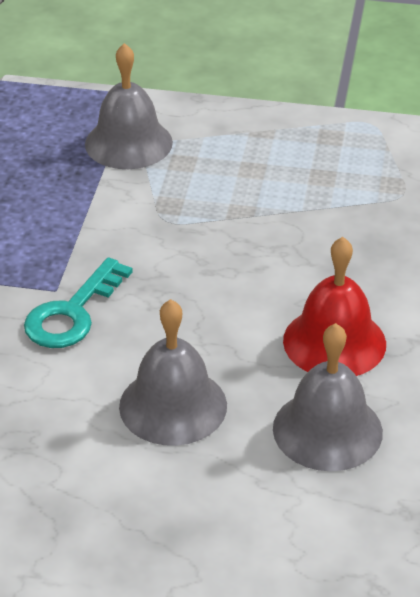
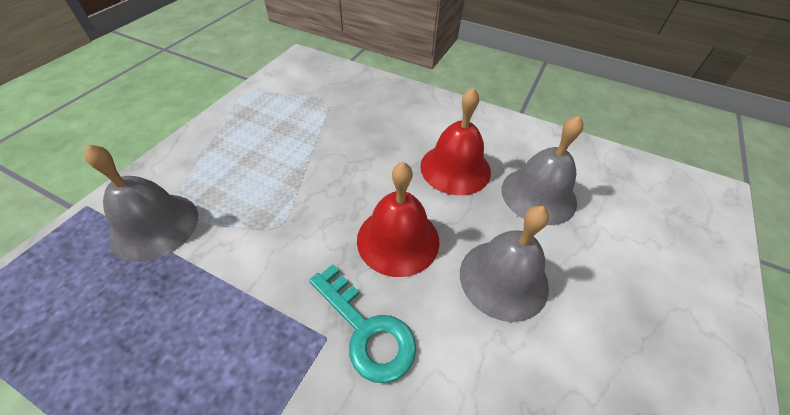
camera: 75 degrees left, 10 degrees up
(189, 312) = (398, 240): none -> red bell

